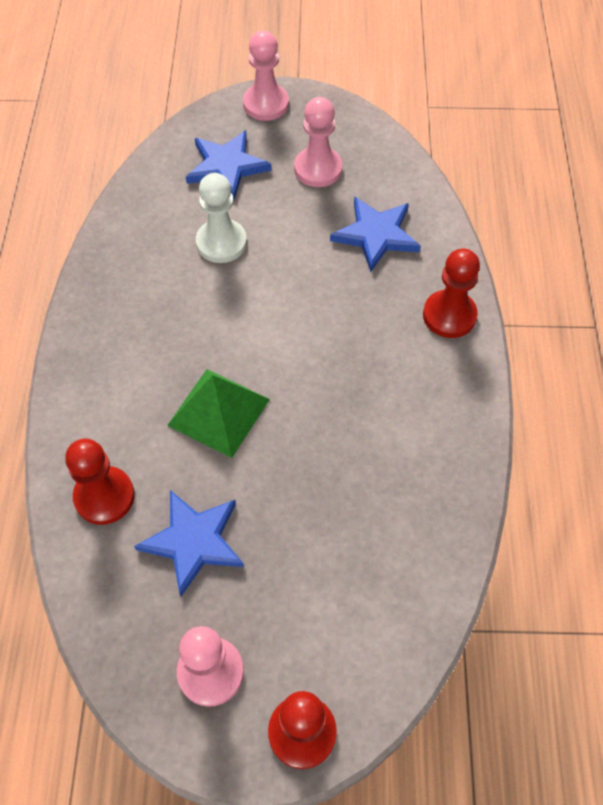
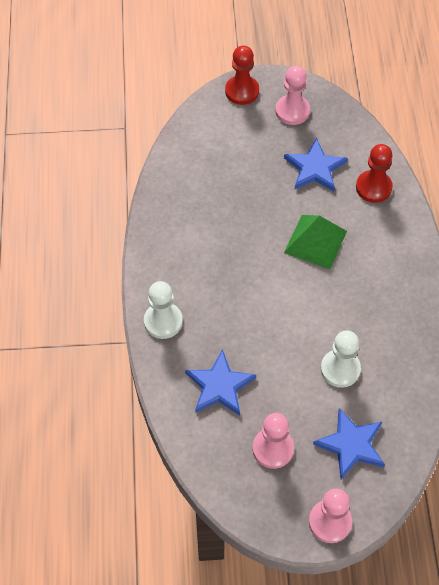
camera: 175 degrees right, 0 degrees up
(449, 315) = (163, 321): red pawn -> white pawn

